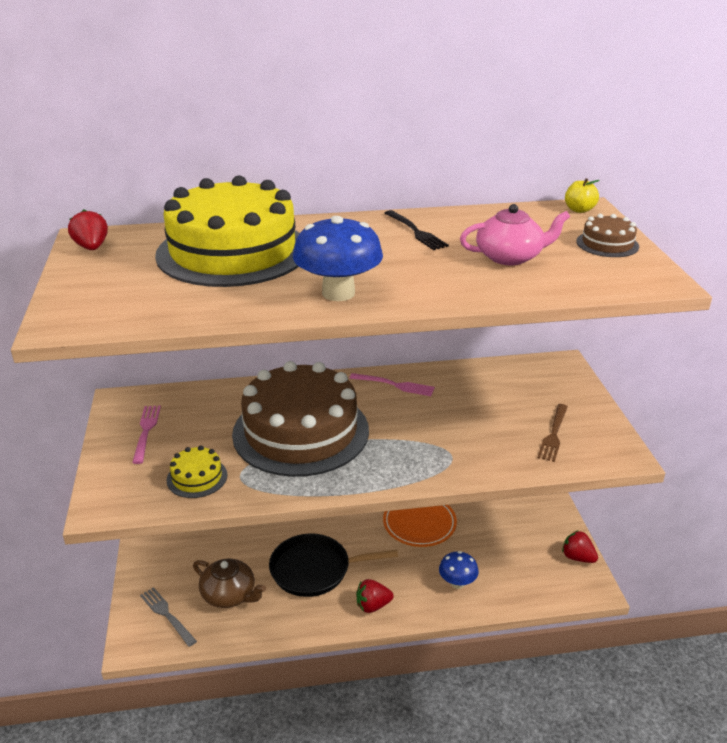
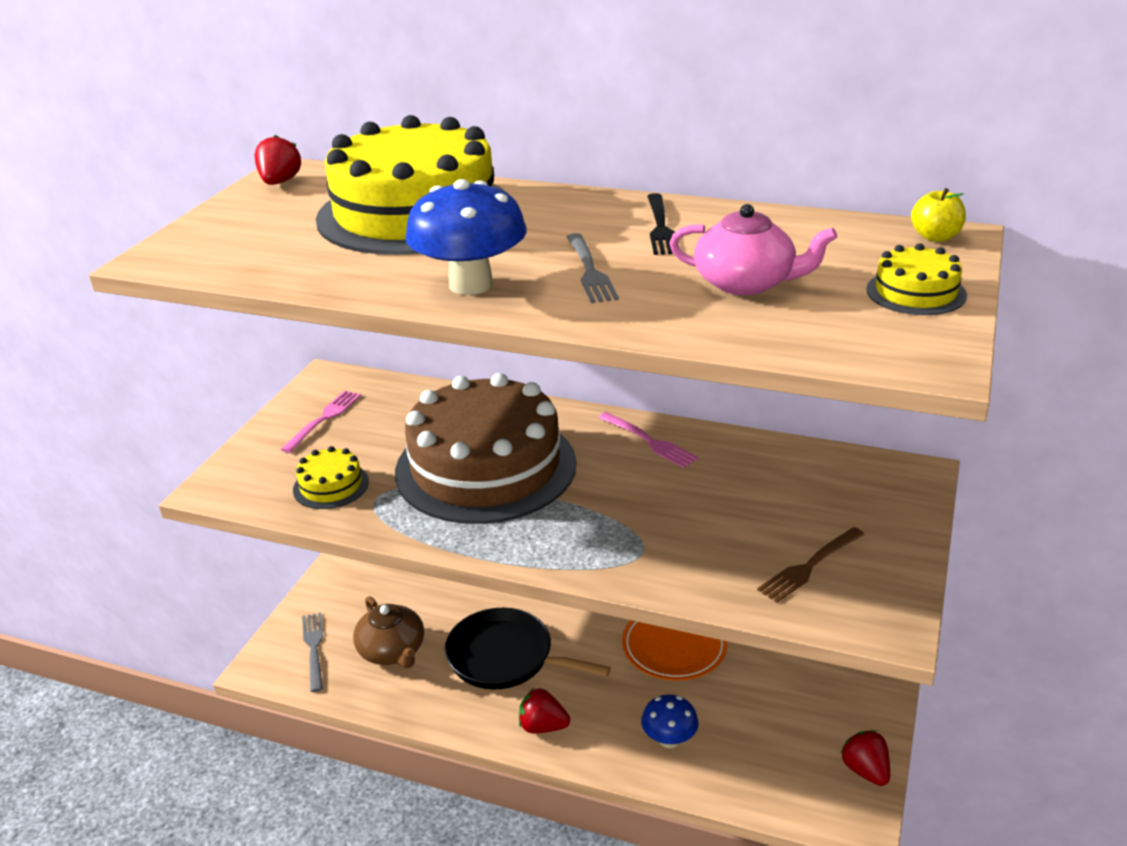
camera: 30 degrees right, 0 degrees up
(406, 268) = (590, 271): none -> grey fork
(607, 244) = (916, 292): brown cake -> yellow cake

